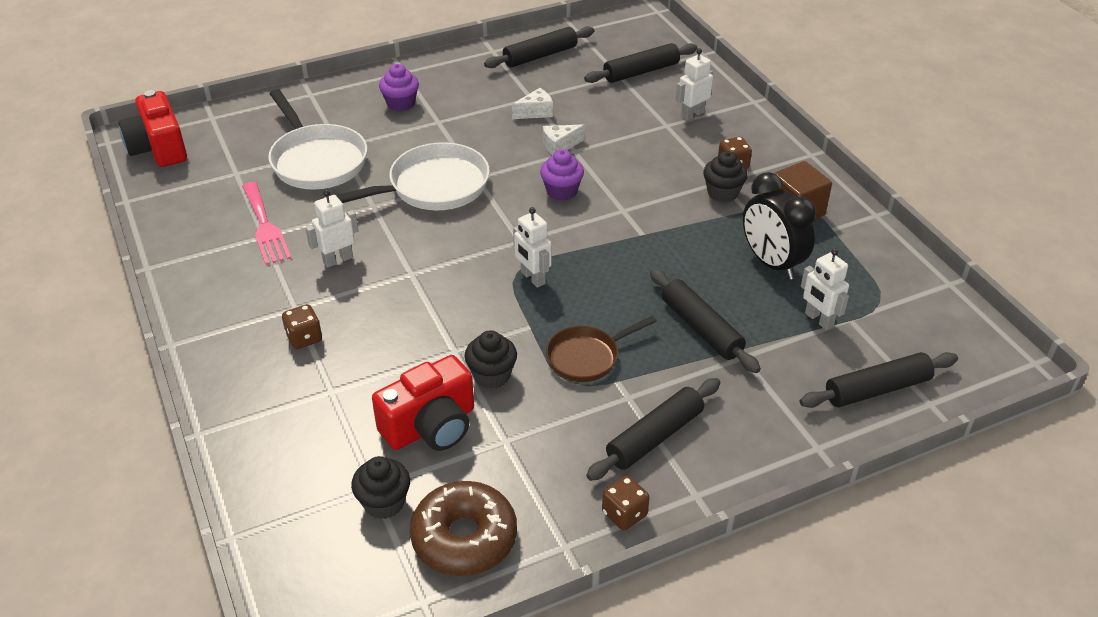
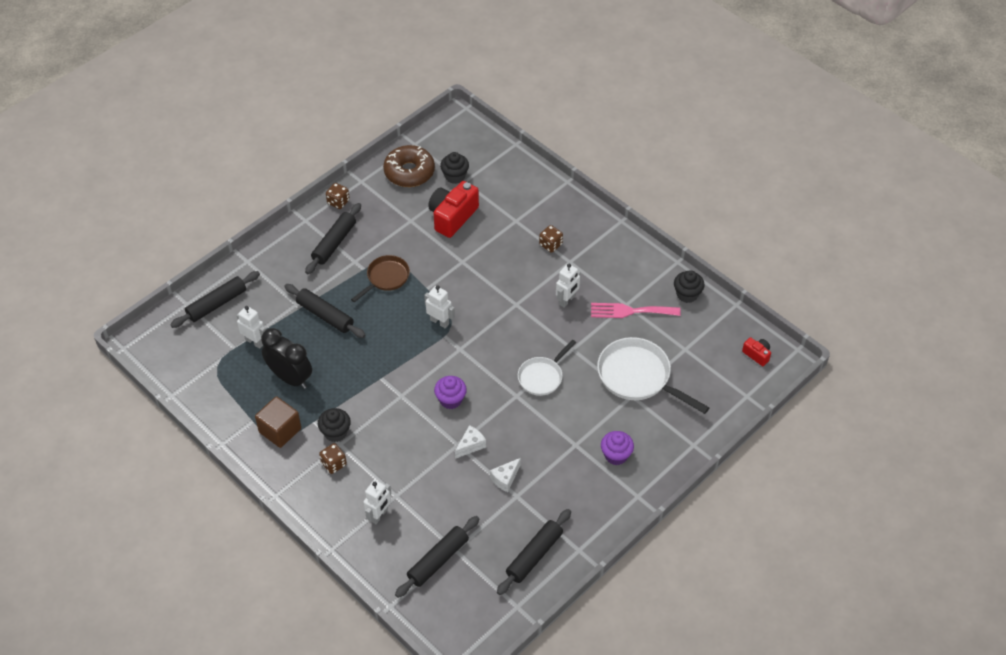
camera: 160 degrees right, 10 degrees up
(159, 148) = (757, 355): red camera -> red camera, size x0.49
(265, 226) = (630, 311): pink fork -> pink fork turned 45 degrees counterclockwise
(432, 187) = (542, 377): white pan -> white pan, size x0.61
(491, 375) = (434, 252): black cupcake -> black cupcake (687, 294)

